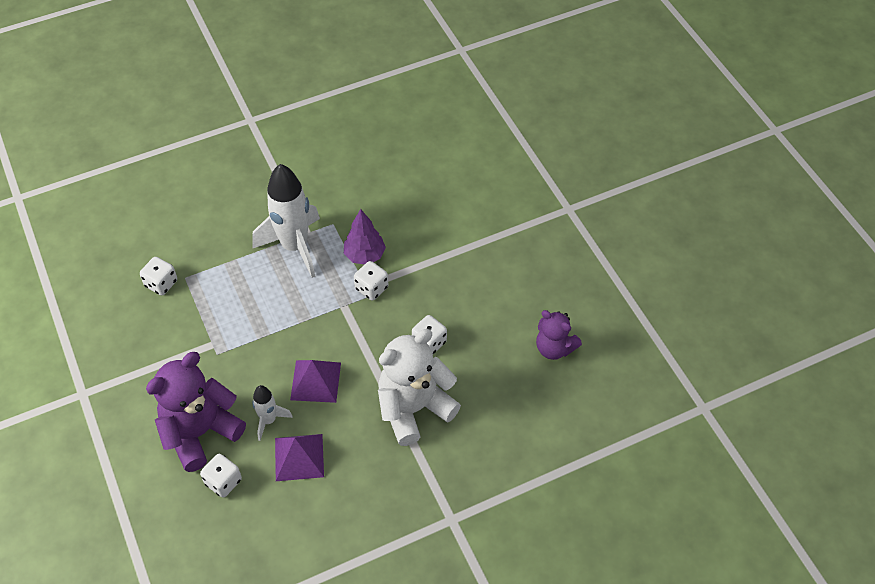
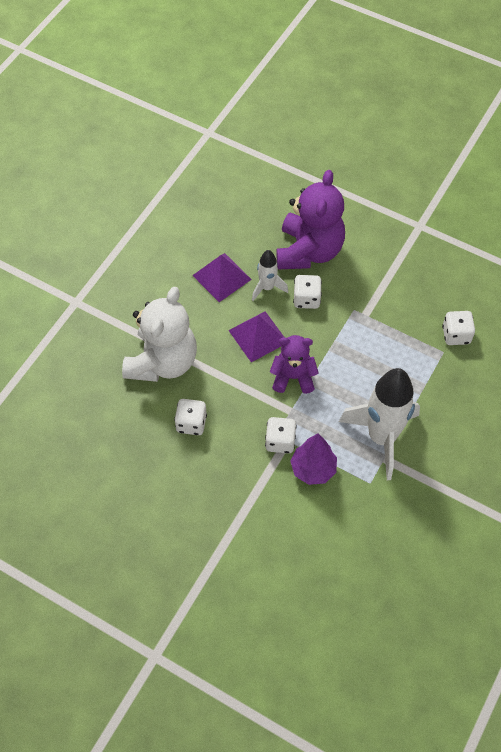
camera: 145 degrees right, 5 degrees up
(223, 482) = (261, 232): white dice -> white dice (306, 299)
(554, 348) = (77, 486): purple teddy bear -> purple teddy bear (293, 377)

